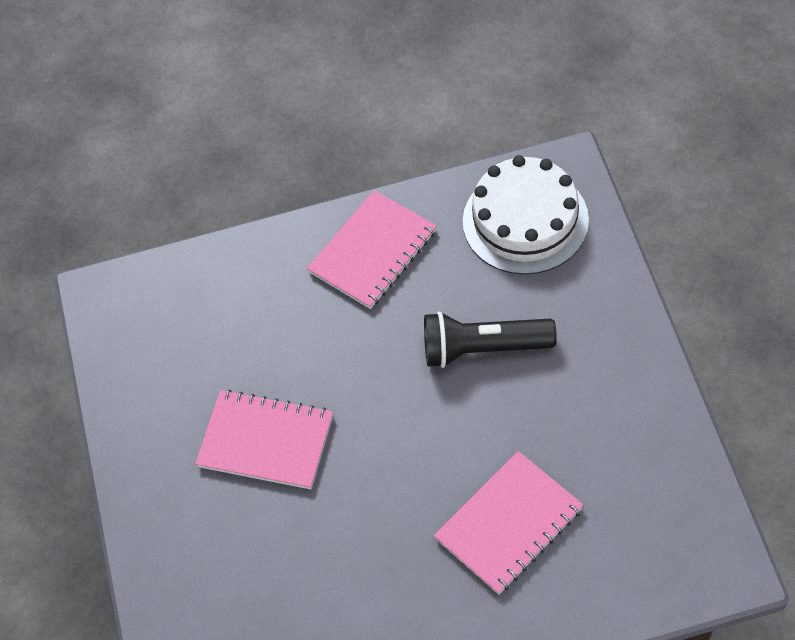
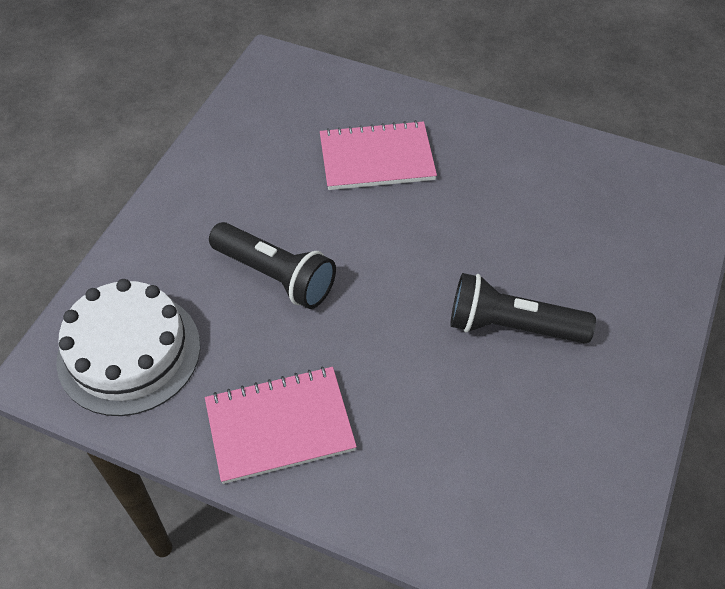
camera: 150 degrees left, 5 degrees down
(266, 441) = (511, 326): pink notebook -> black flashlight

